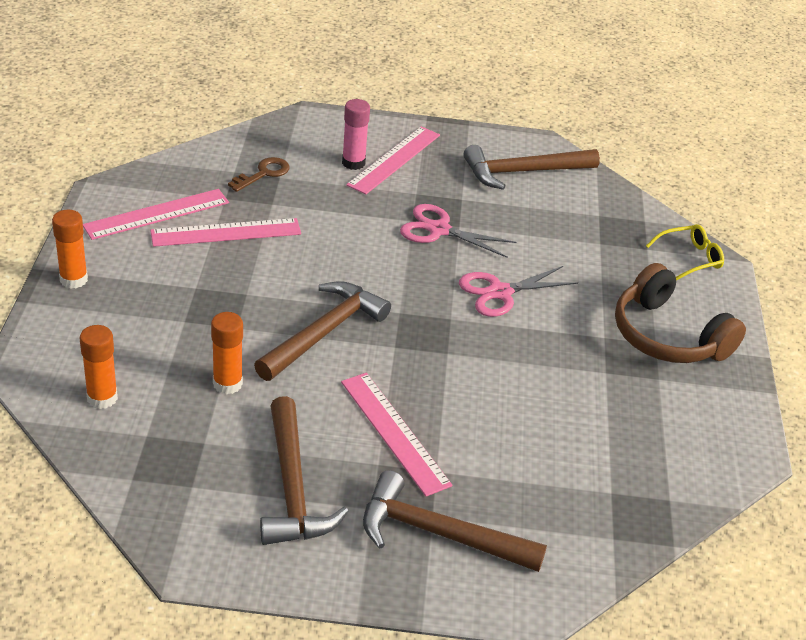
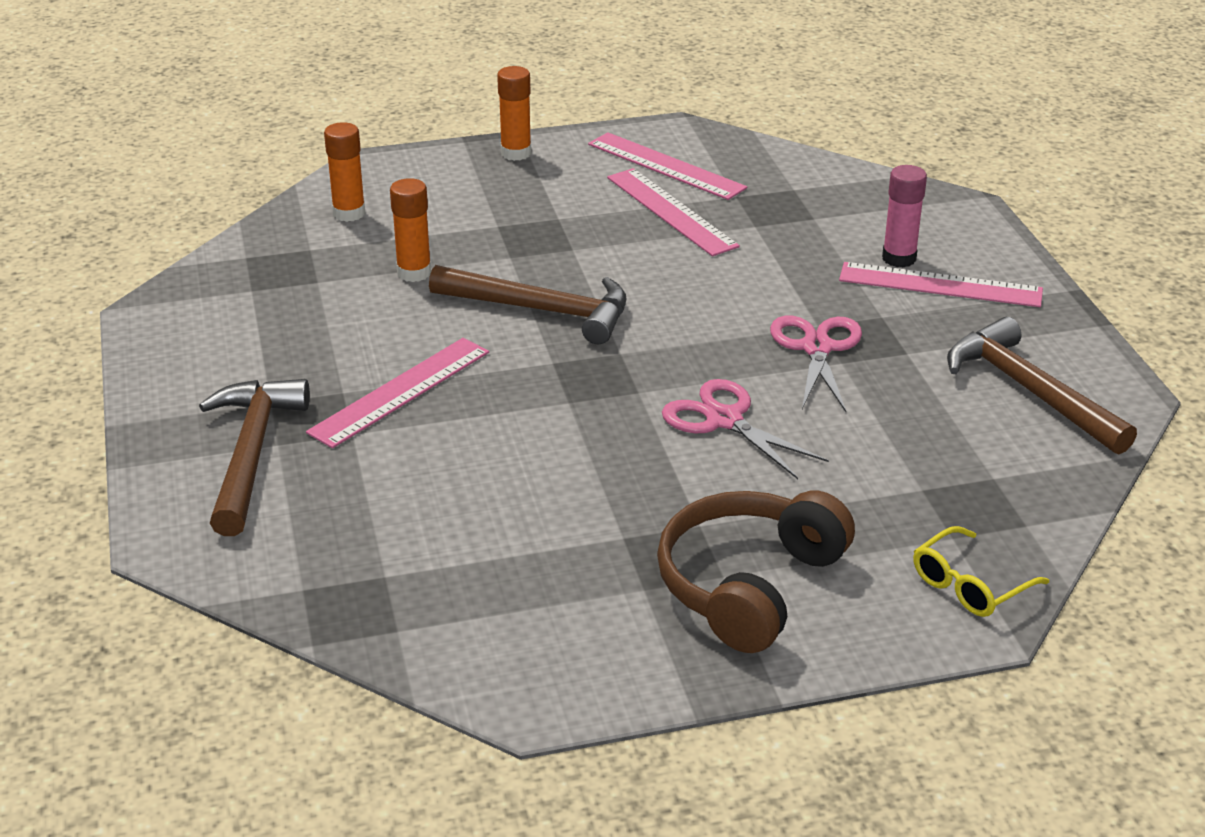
camera: 75 degrees right, 5 degrees down
(263, 173) = (809, 207): brown key -> none
(293, 487) = (278, 346): brown hammer -> none
(690, 258) = (969, 585): yellow glasses -> yellow glasses turned 90 degrees clockwise

